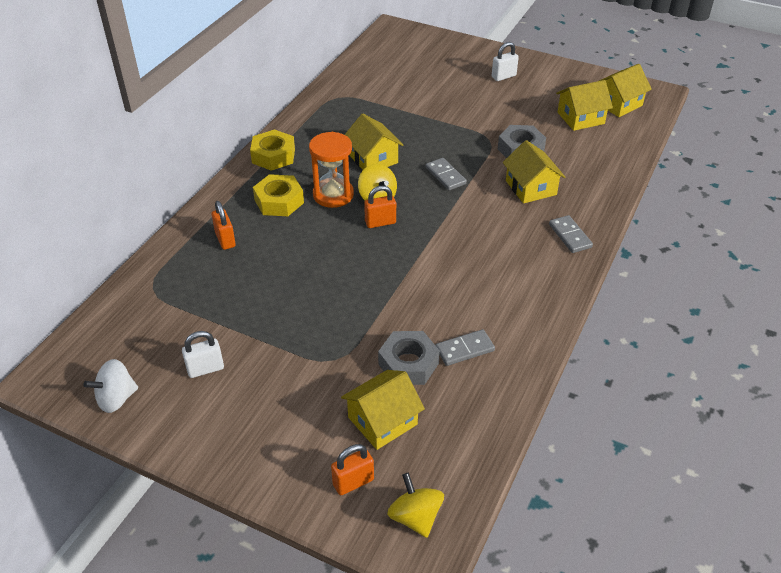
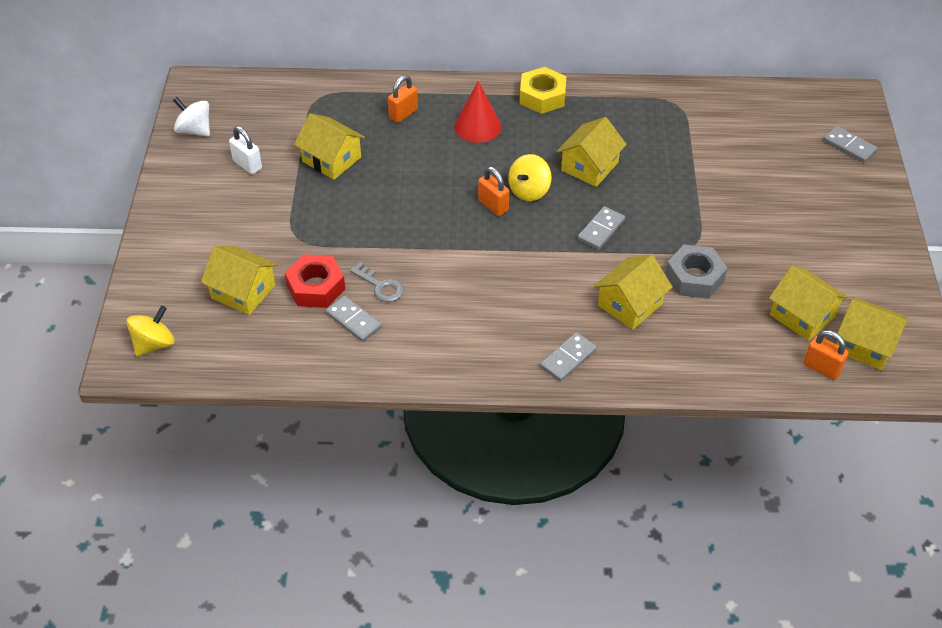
camera: 65 degrees right, 5 degrees up
(247, 304) = (331, 159): none -> yellow house
(279, 201) = (477, 126): yellow nut -> red cone
(333, 195) = (512, 158): orange hourglass -> none
(353, 482) = (172, 295): orange padlock -> orange padlock (821, 368)
(408, 364) = (316, 287): grey nut -> red nut
(432, 319) = (381, 286): none -> grey key
(437, 46) = (849, 146): none -> grey domino
(503, 76) = (833, 222): white padlock -> none

